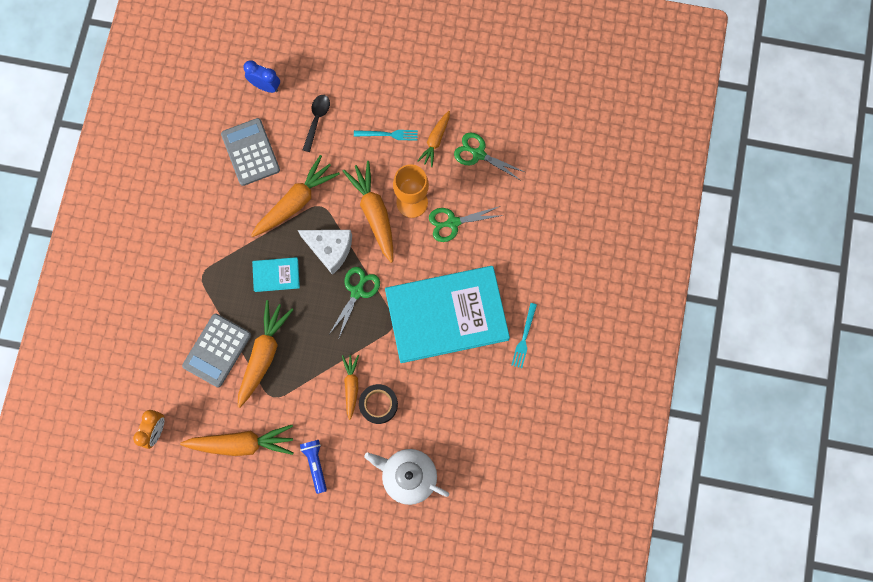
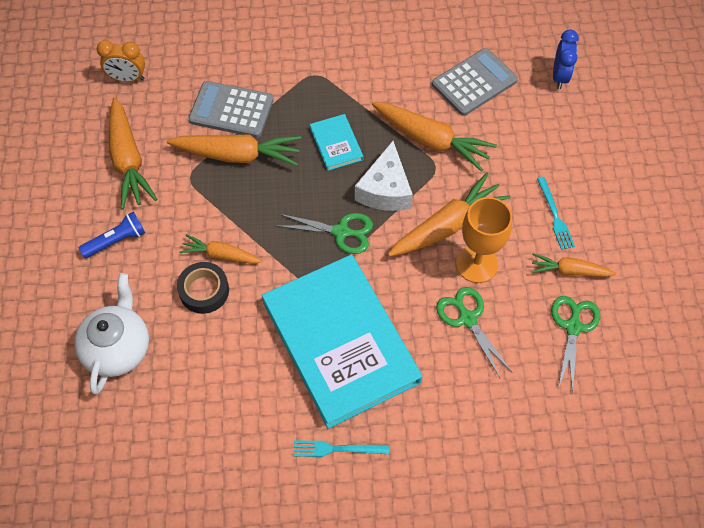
camera: 75 degrees right, 15 degrees down
(317, 120) = (541, 136): black spoon -> none
(351, 386) = (221, 255): orange carrot -> orange carrot turned 150 degrees counterclockwise

